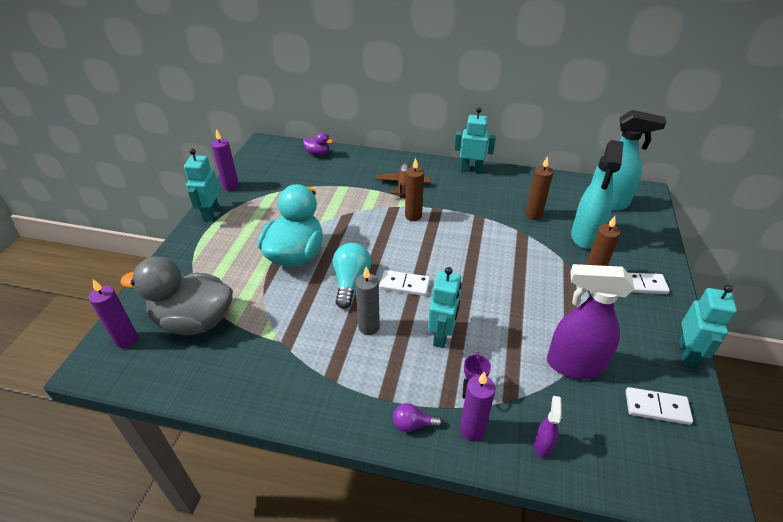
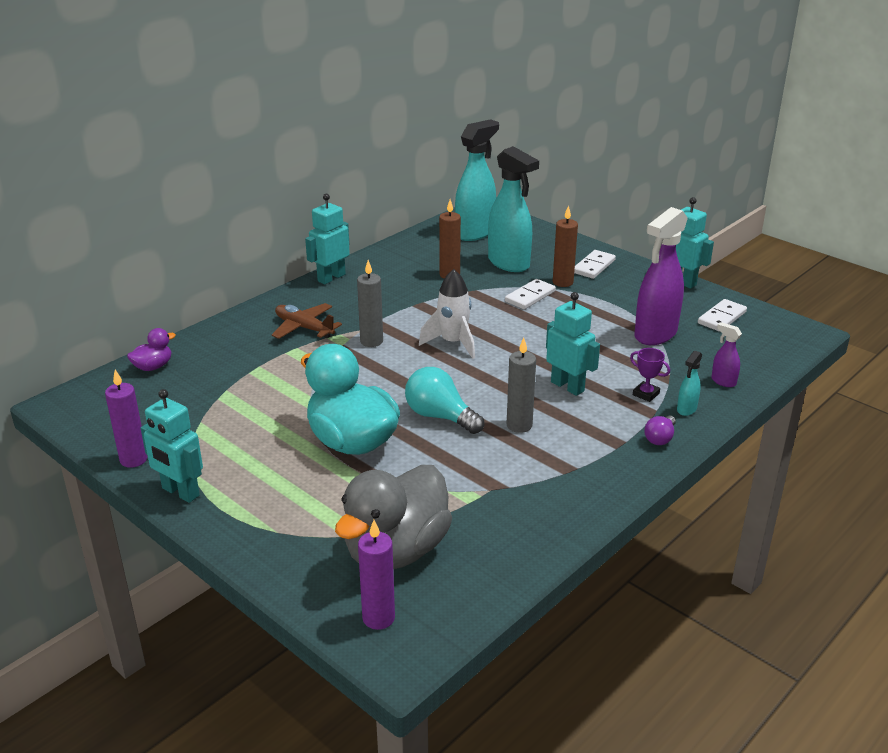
camera: 60 degrees left, 10 degrees down
(404, 285) = (477, 384): white domino -> white domino (530, 296)
(413, 216) = (371, 341): brown candle -> grey candle
(445, 252) = (453, 343): none -> white rocket
(472, 430) = (686, 409): purple candle -> turquoise spray bottle

